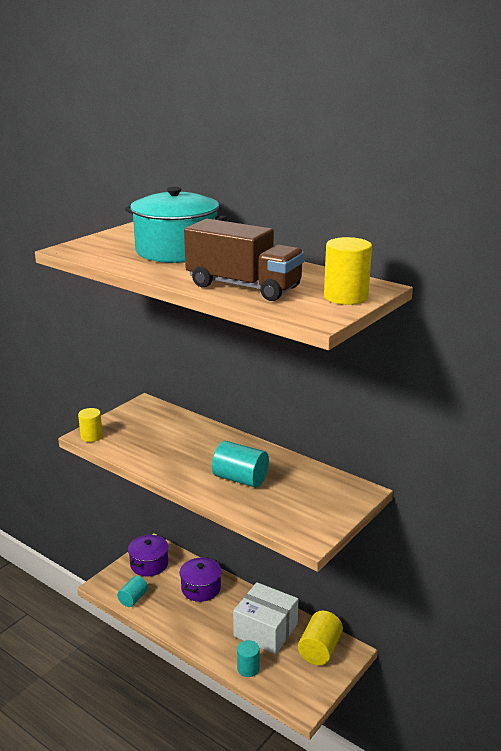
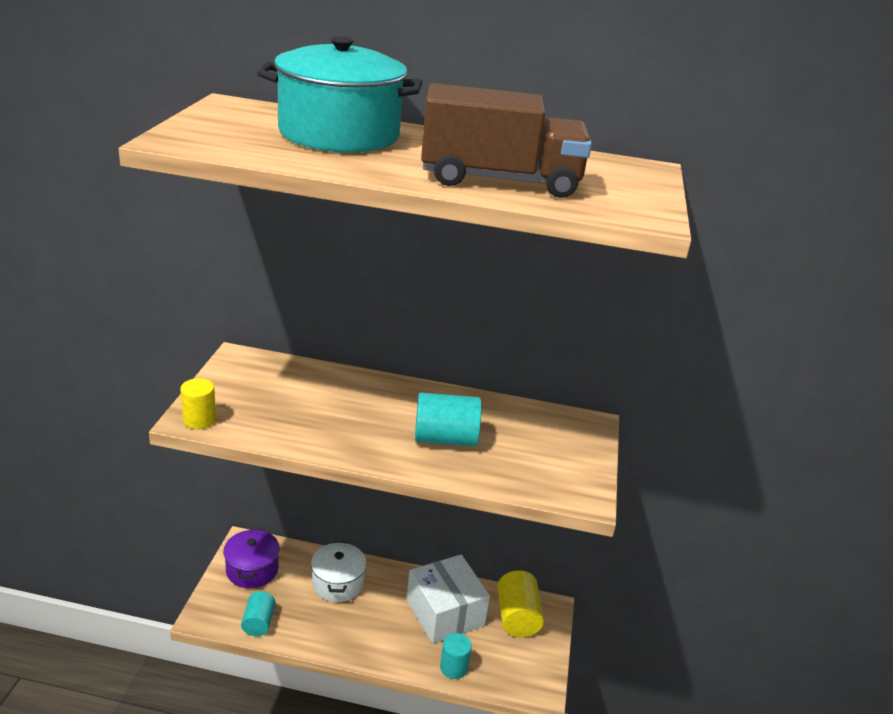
camera: 30 degrees left, 5 degrees up
(201, 588) = (337, 583): purple pot -> white pot
(265, 630) = (445, 613): white box -> white box turned 60 degrees clockwise
(346, 297) = (635, 184): yellow cylinder -> none

